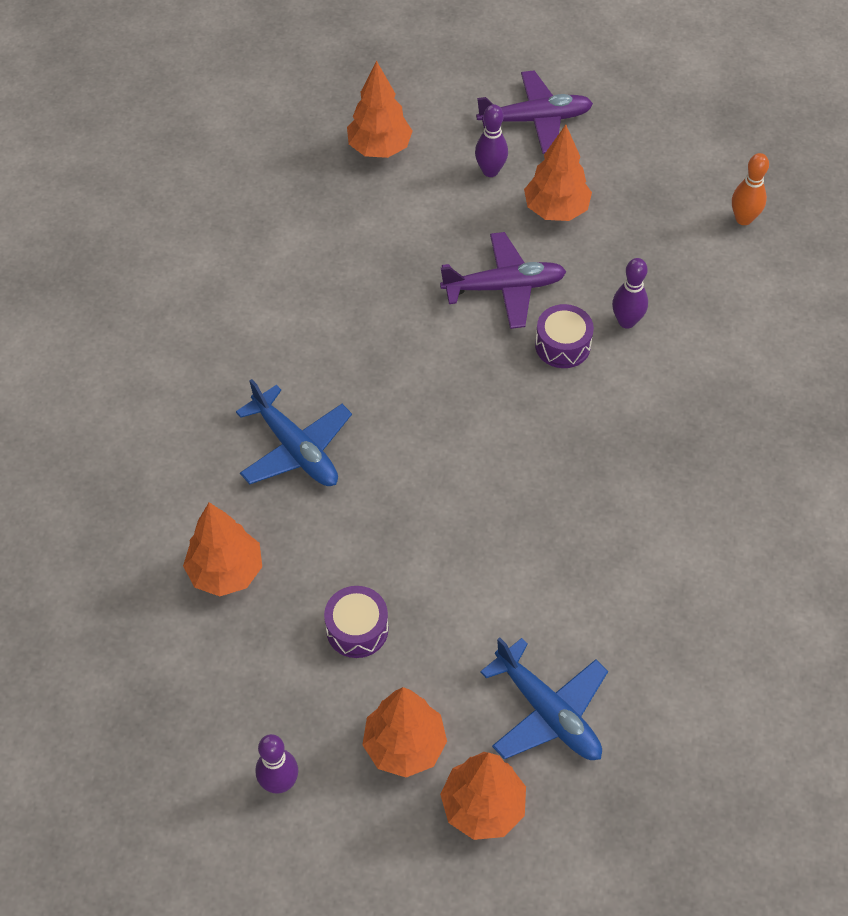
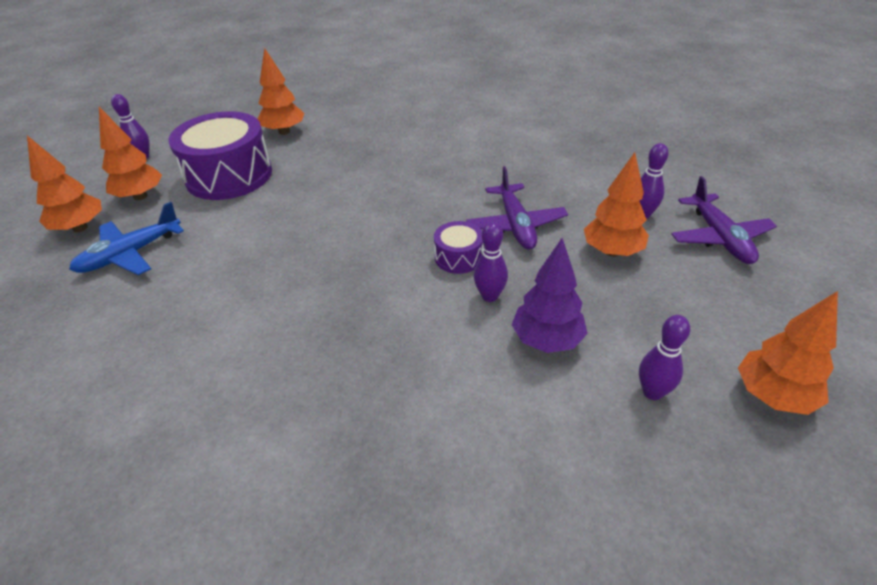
camera: 90 degrees right, 15 degrees down
(296, 449) = (366, 147): blue plane -> none
(357, 629) = (229, 175): purple drum -> purple drum, size x2.13
(379, 148) = (641, 162): orange tree -> orange tree (772, 396)
(687, 282) = (547, 340): none -> purple tree
(743, 219) = (652, 392): orange bowling pin -> purple bowling pin

